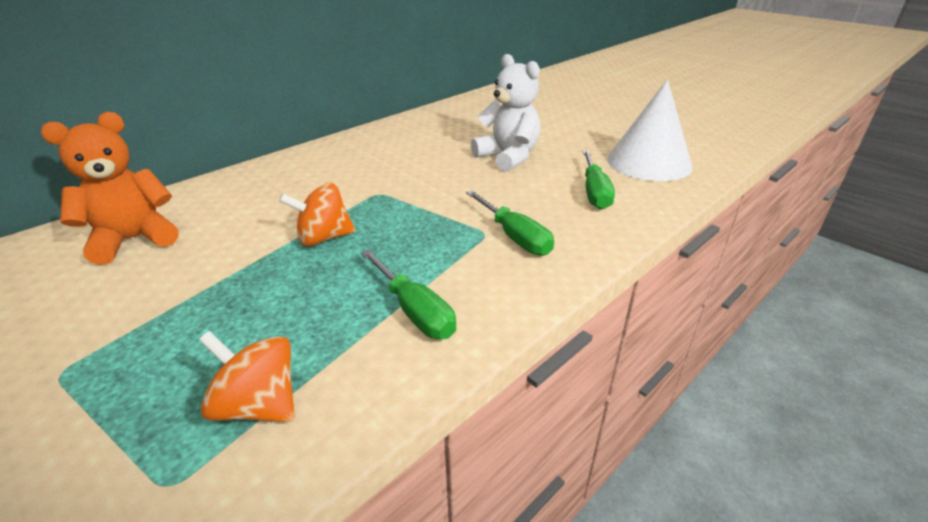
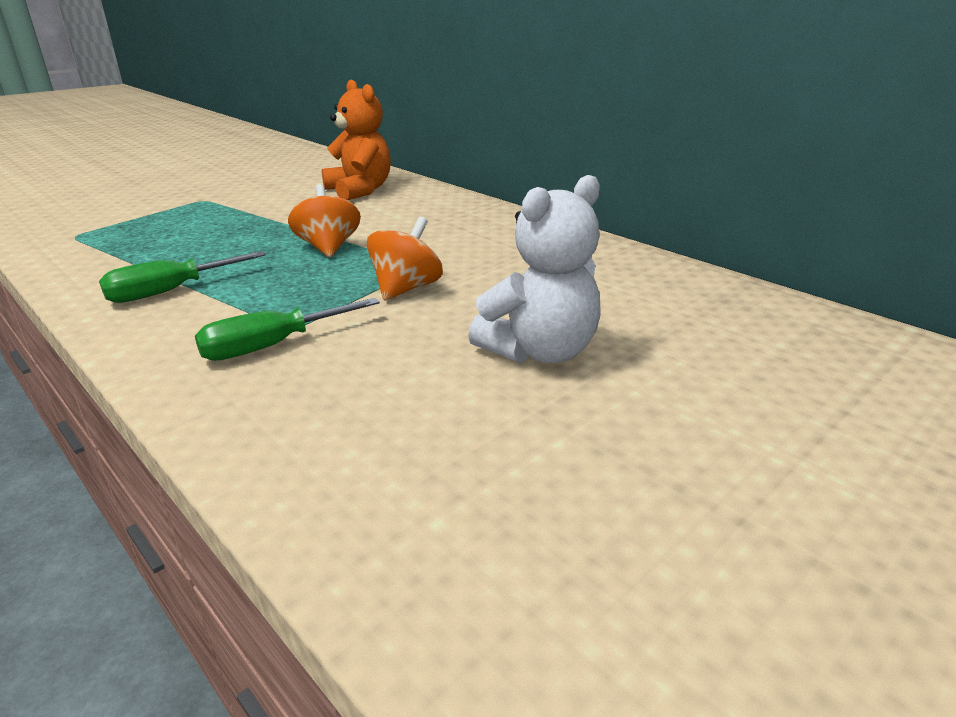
camera: 90 degrees right, 5 degrees down
(259, 405) = (114, 248): orange spinning top -> orange spinning top (406, 289)
(594, 192) = (384, 430): green screwdriver -> none
(649, 162) = (528, 541): white cone -> none

